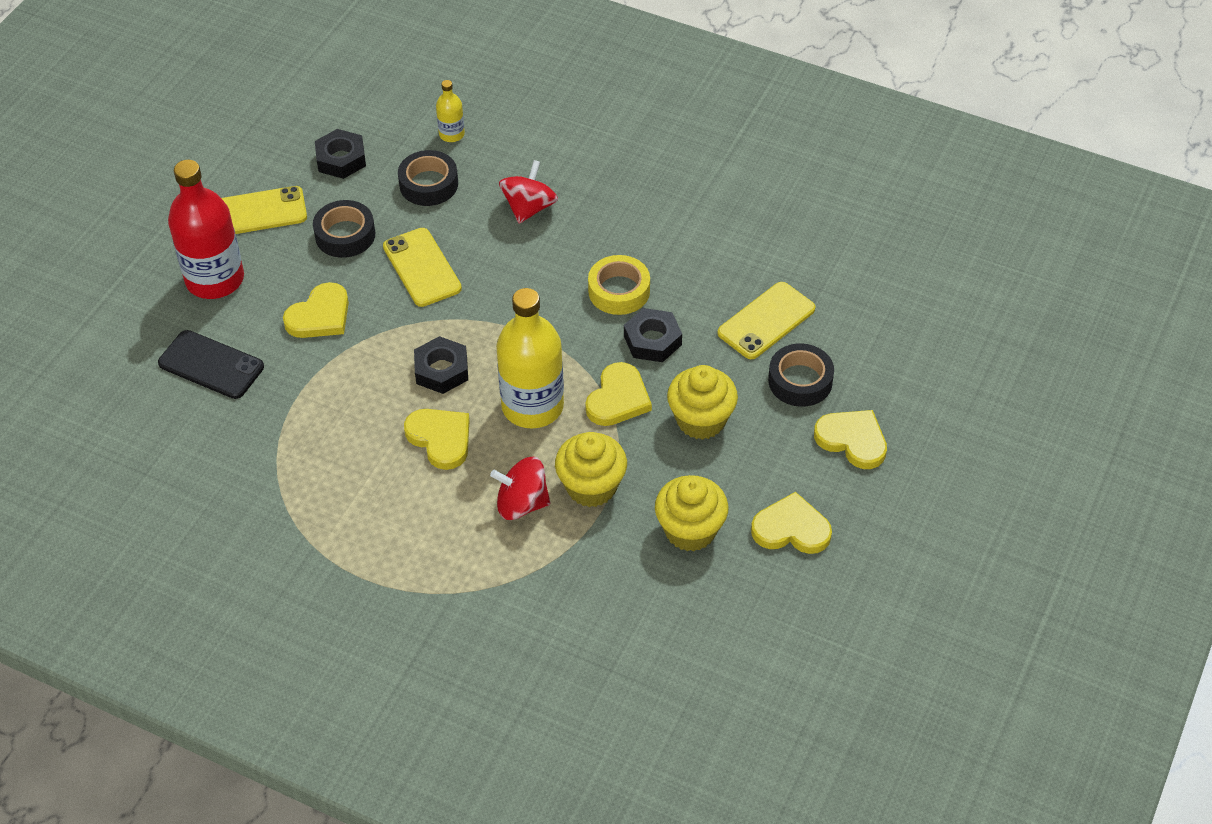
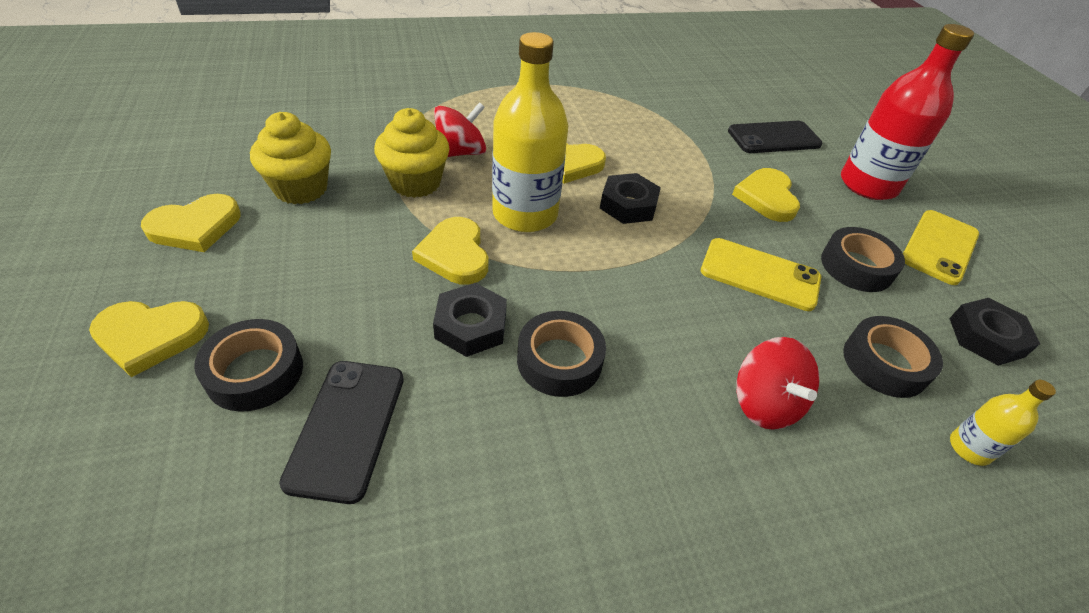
camera: 135 degrees right, 5 degrees down
(619, 291) = (559, 360): yellow tape -> black tape
(701, 420) = (353, 274): yellow cupcake -> none
(766, 321) = (347, 428): yellow phone -> black phone

